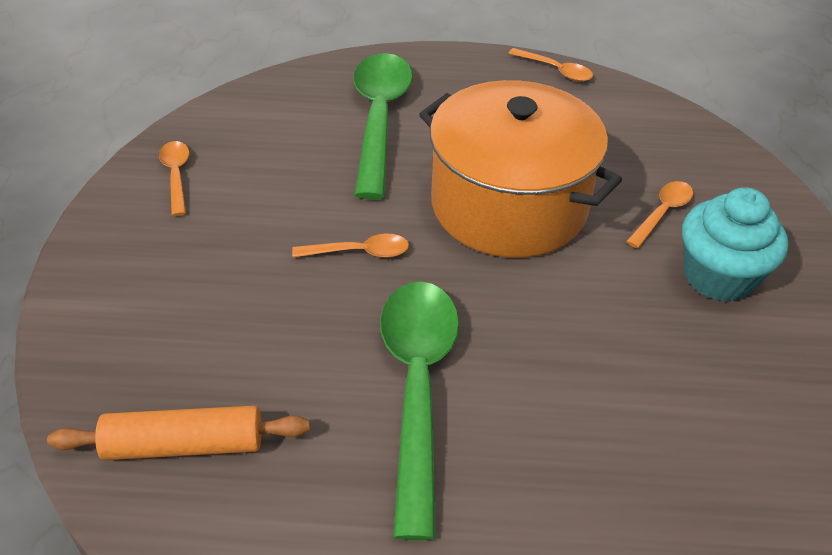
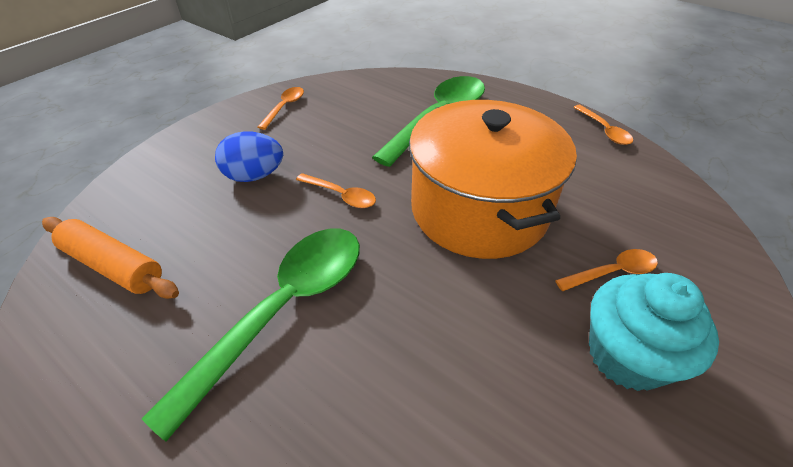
camera: 35 degrees right, 0 degrees up
(235, 274) = (254, 176): none -> blue egg

